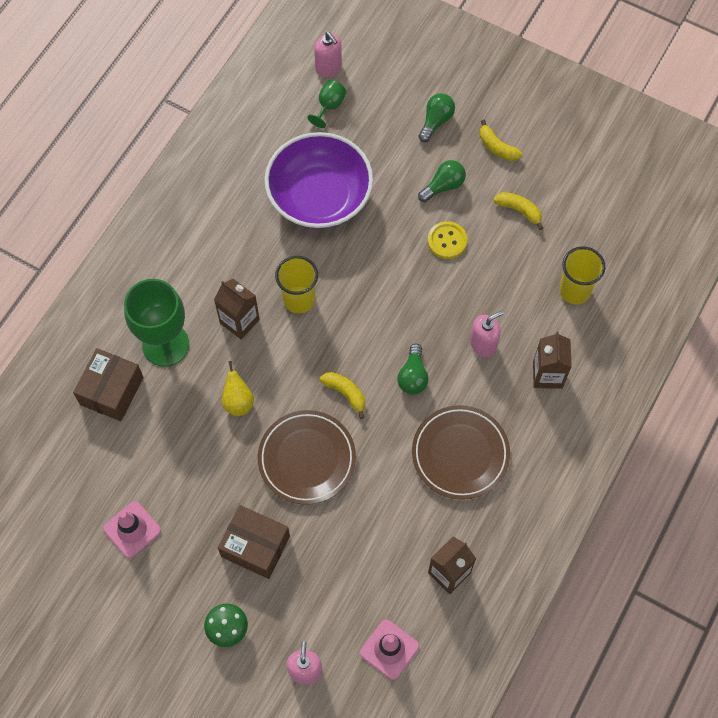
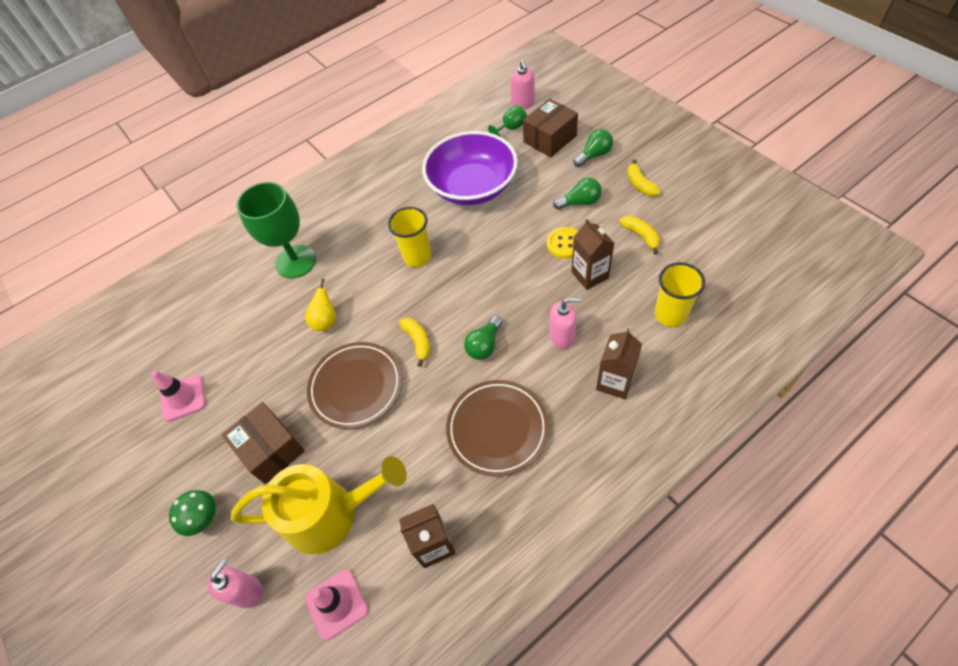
camera: 30 degrees right, 10 degrees down
(111, 391) = (236, 284): brown box -> brown box (550, 139)
(239, 321) = (361, 260): brown carton -> brown carton (590, 275)
(345, 581) = (331, 514): none -> yellow watering can

